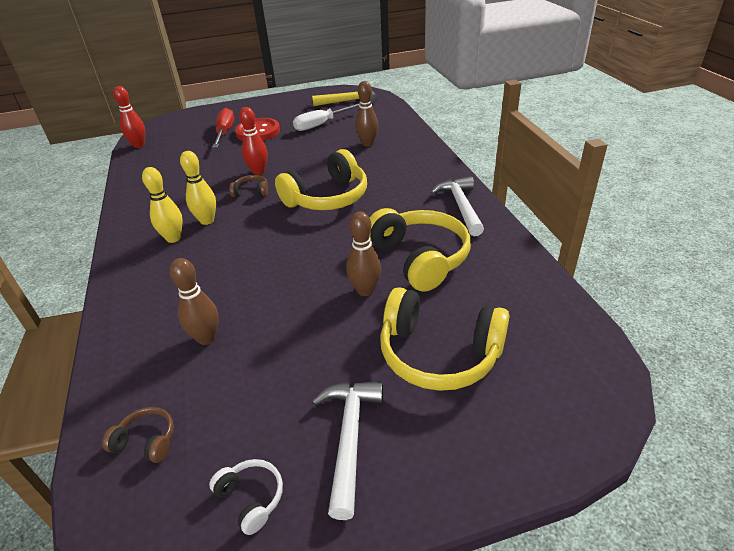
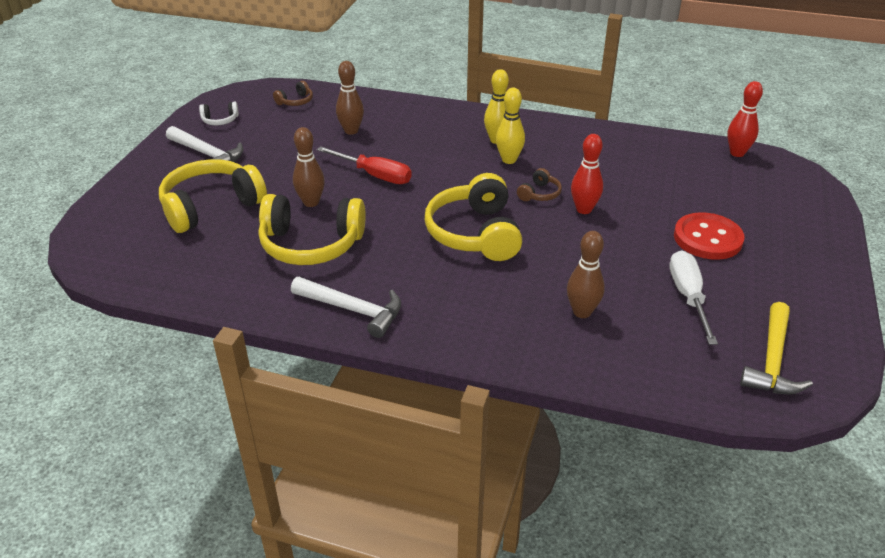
camera: 120 degrees right, 0 degrees up
(225, 132) = (728, 214): red screwdriver -> red screwdriver (375, 175)

